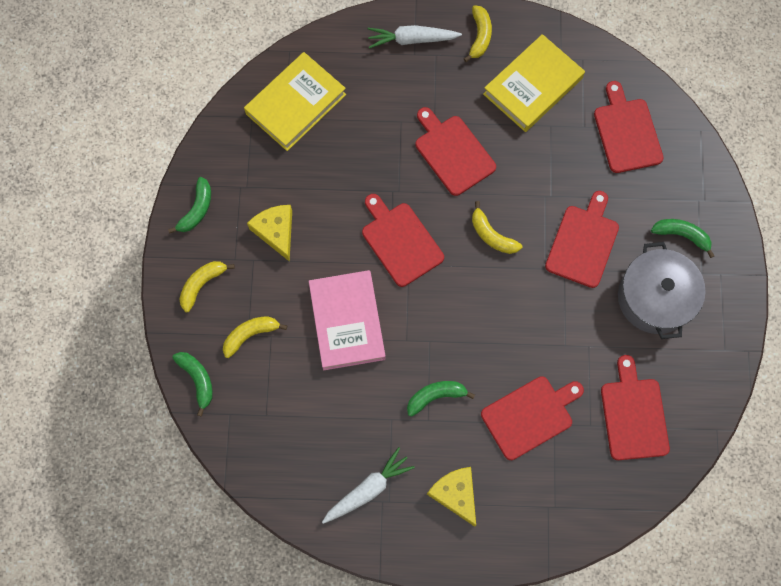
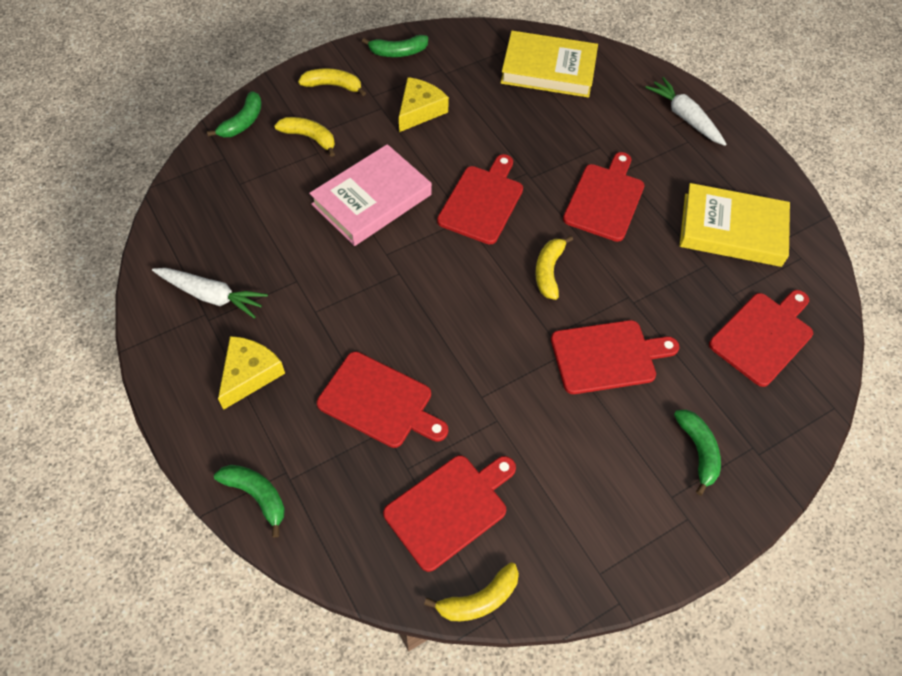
camera: 55 degrees right, 15 degrees down
(435, 396) = (344, 306): green banana -> green banana (257, 495)
(479, 36) = (738, 164): yellow banana -> yellow banana (479, 599)
(654, 298) = (603, 460): grey pot -> none

